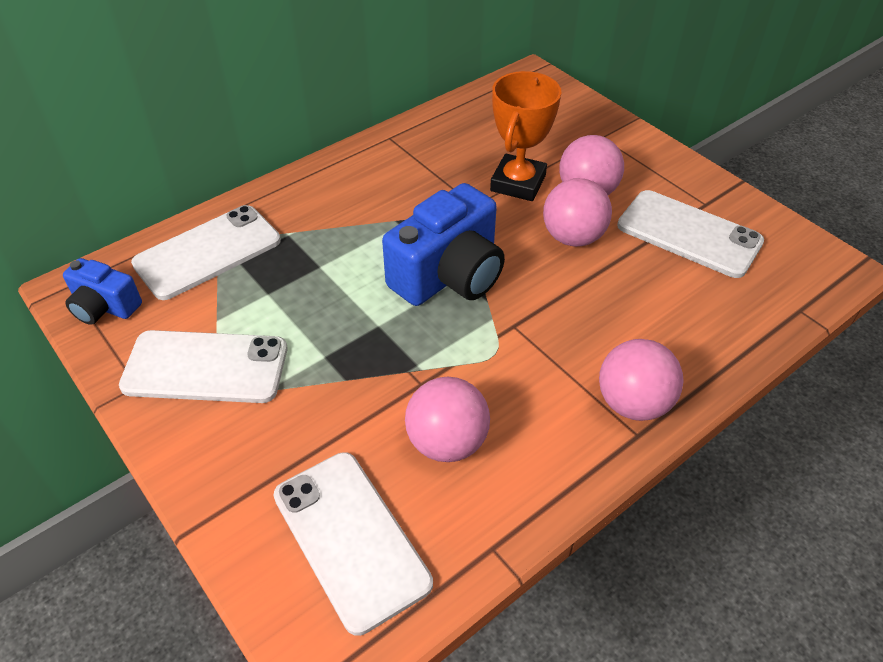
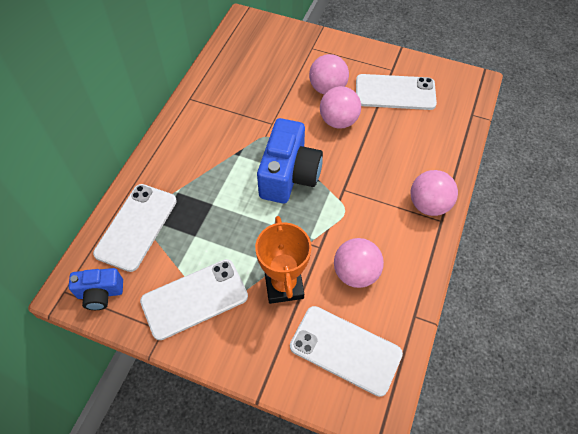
camera: 30 degrees left, 10 degrees up
(518, 183) = (286, 98): orange trophy -> orange trophy (284, 285)

